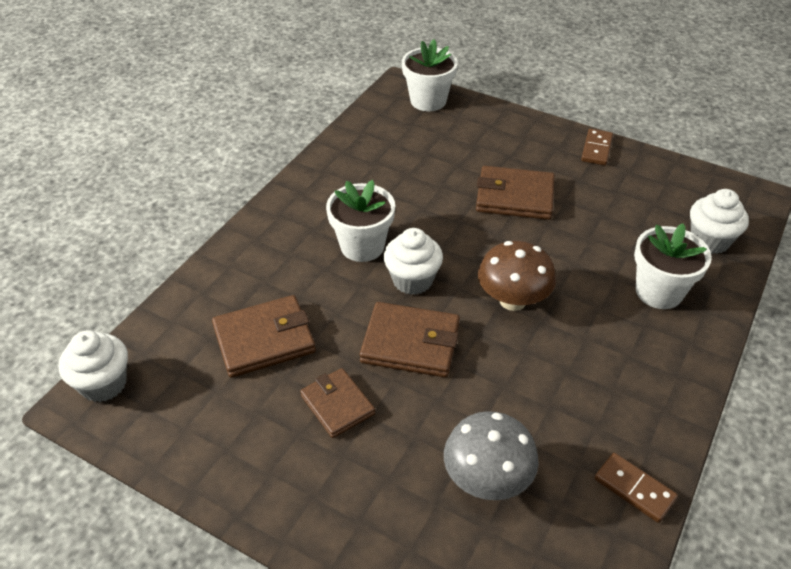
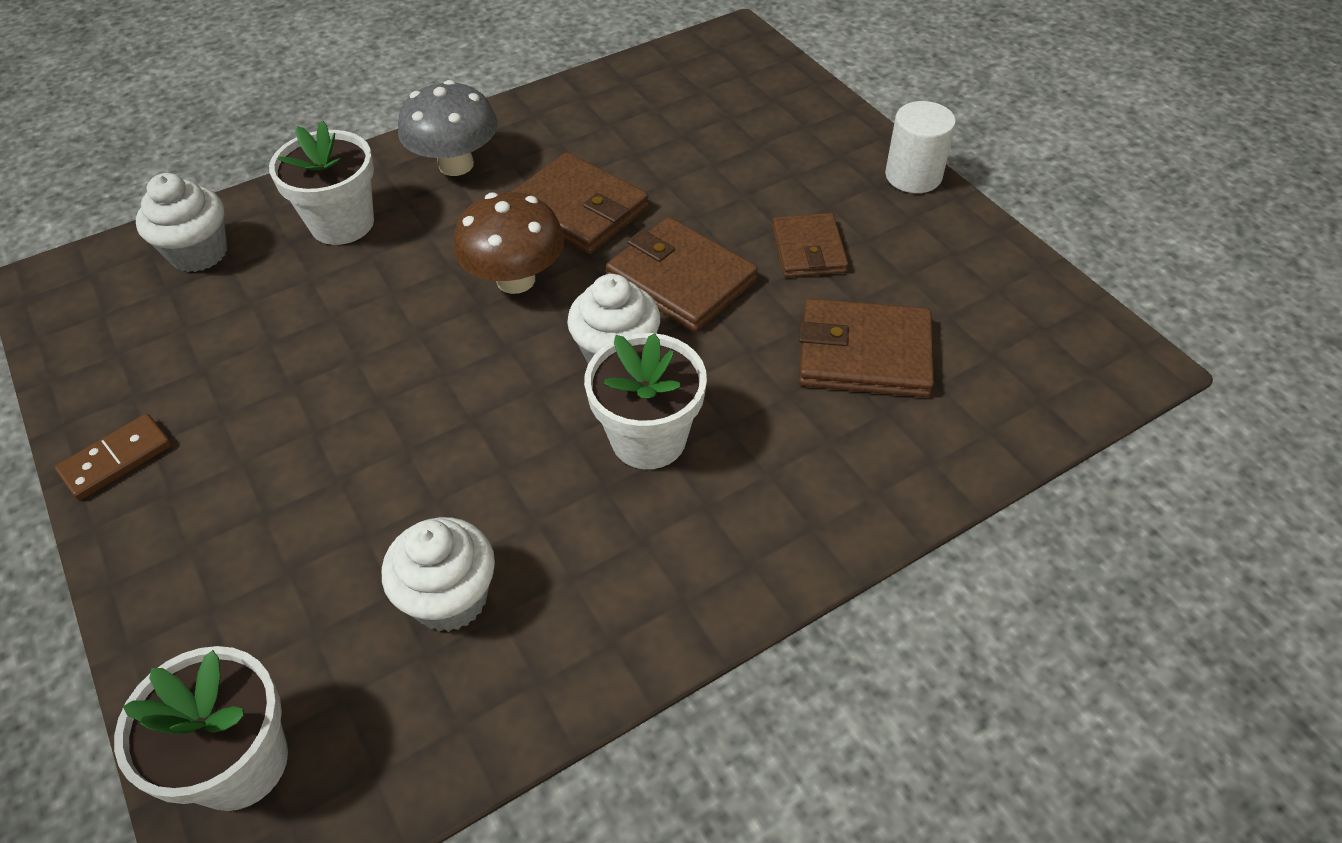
camera: 150 degrees left, 5 degrees up
(103, 384) = (1099, 378): white cupcake -> white cupcake (450, 598)
(284, 524) = (913, 176): none -> white cylinder
(487, 479) = (700, 143): grey mushroom -> grey mushroom (456, 164)
(514, 197) = (348, 425): brown wallet -> brown wallet (579, 209)
(634, 489) = (579, 96): brown domino -> none

